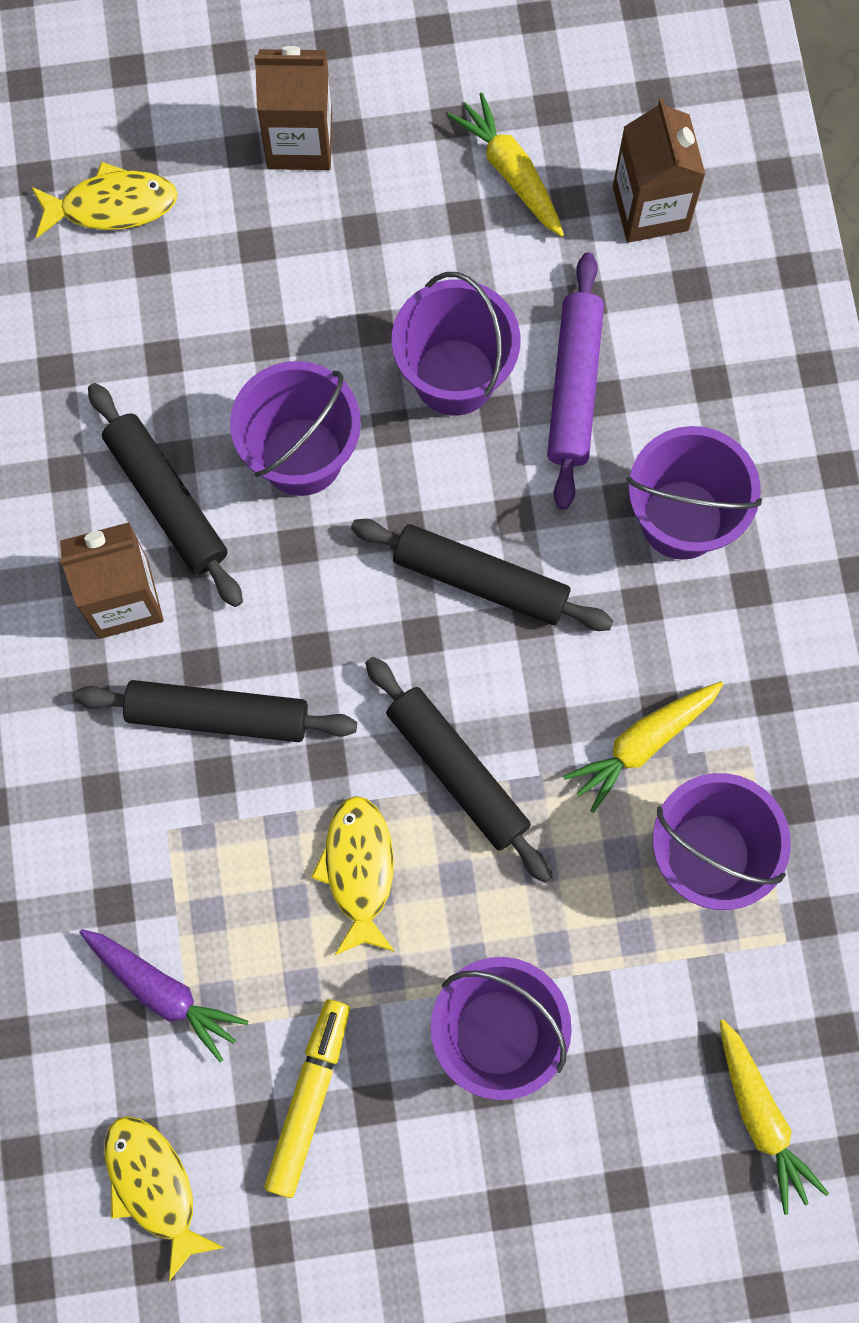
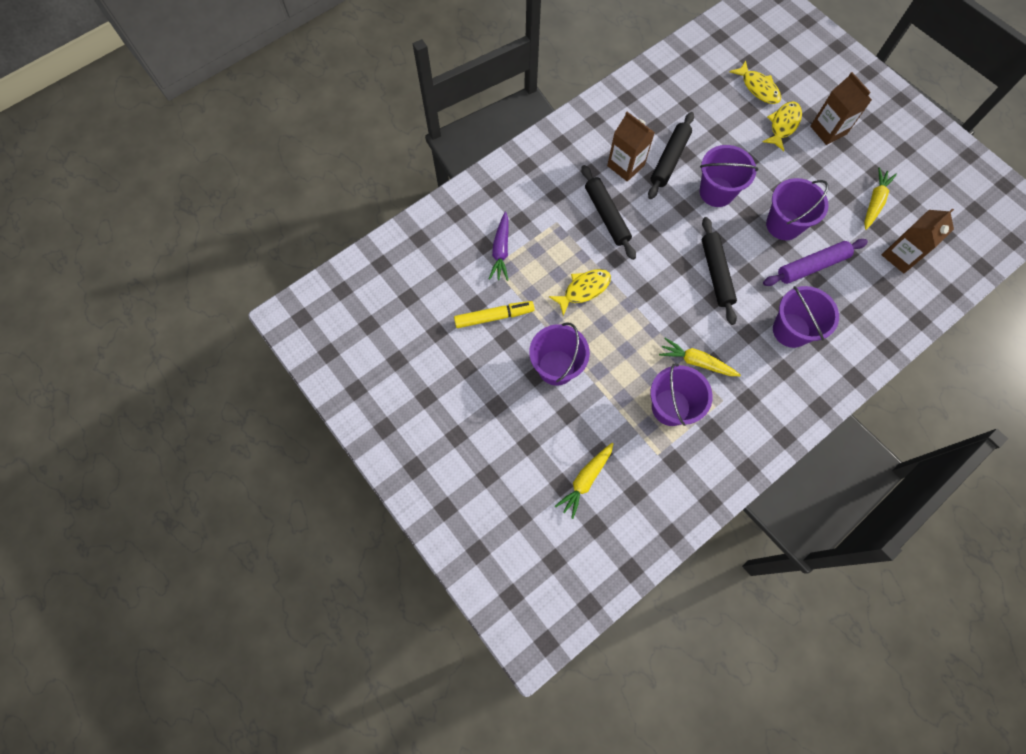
camera: 60 degrees right, 5 degrees down
(154, 1186) = (434, 284): yellow fish -> yellow fish (783, 125)
(457, 772) = (641, 303): black rolling pin -> none

